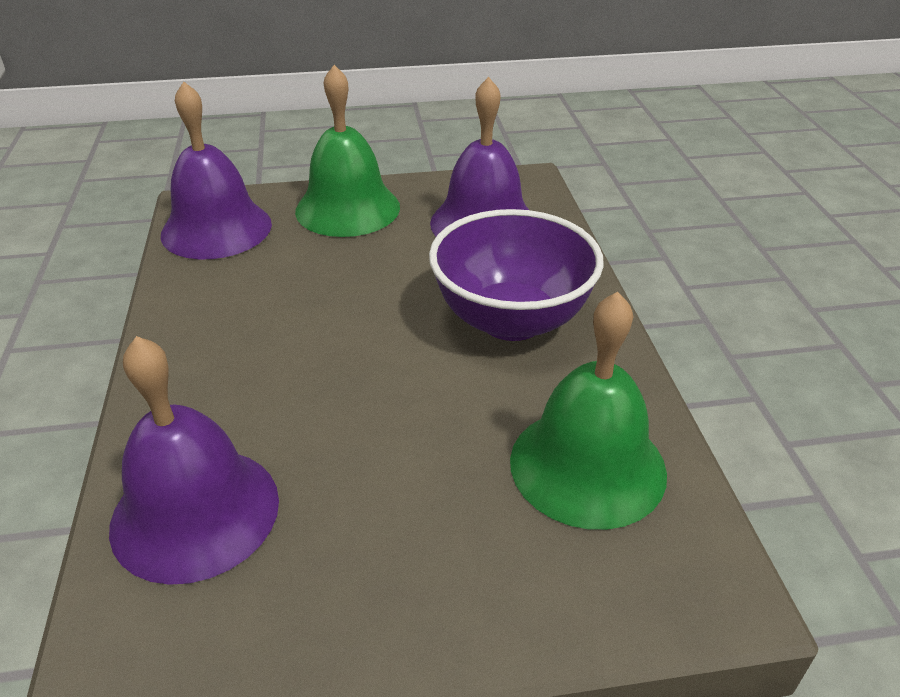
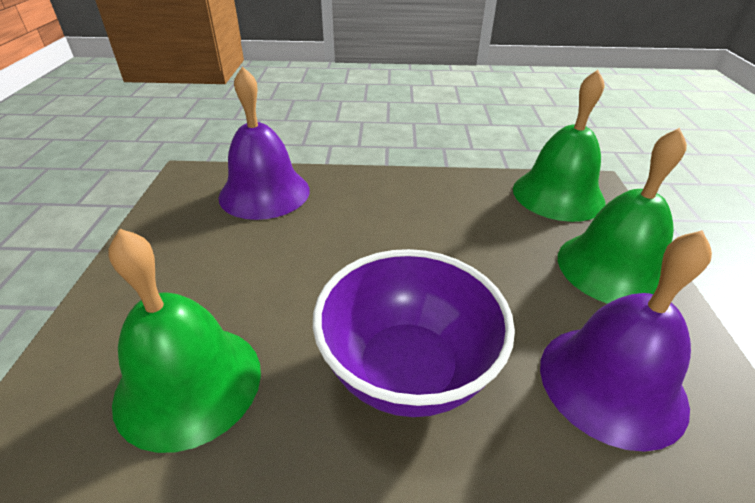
camera: 100 degrees right, 0 degrees up
(216, 229) = (558, 195): purple bell -> green bell

